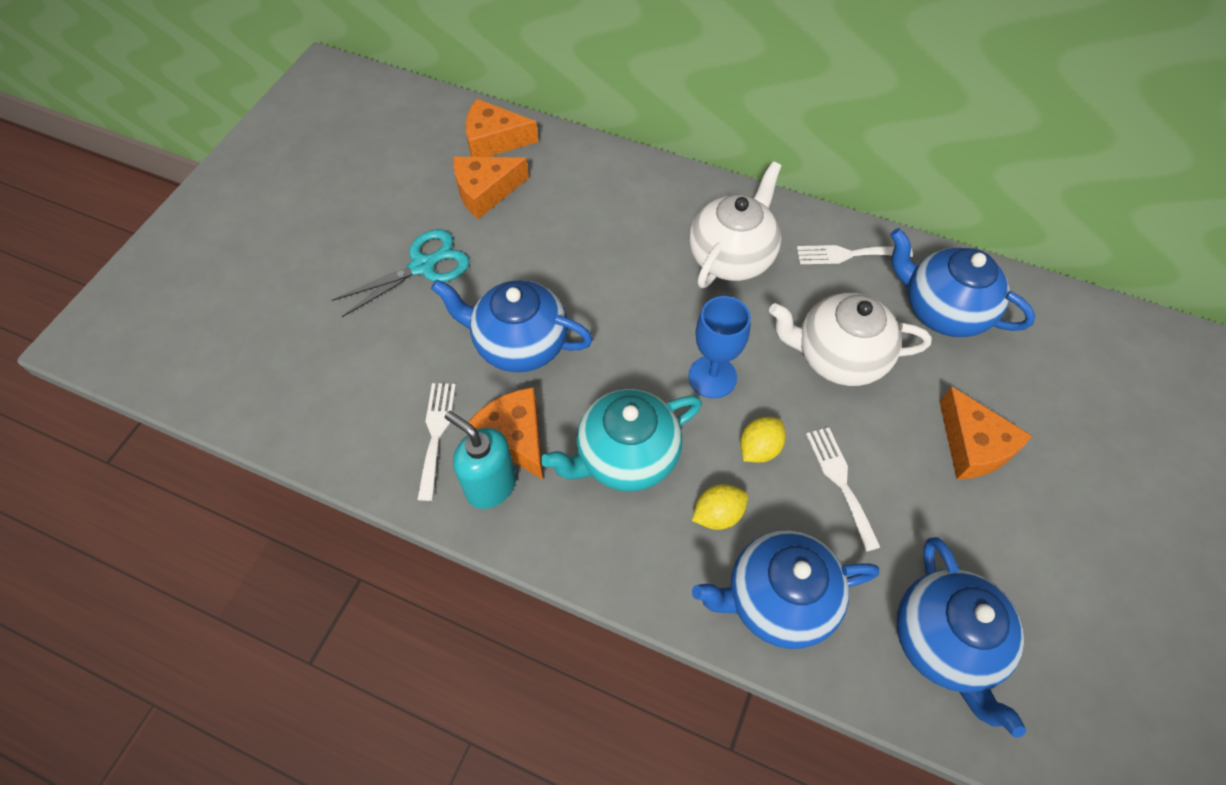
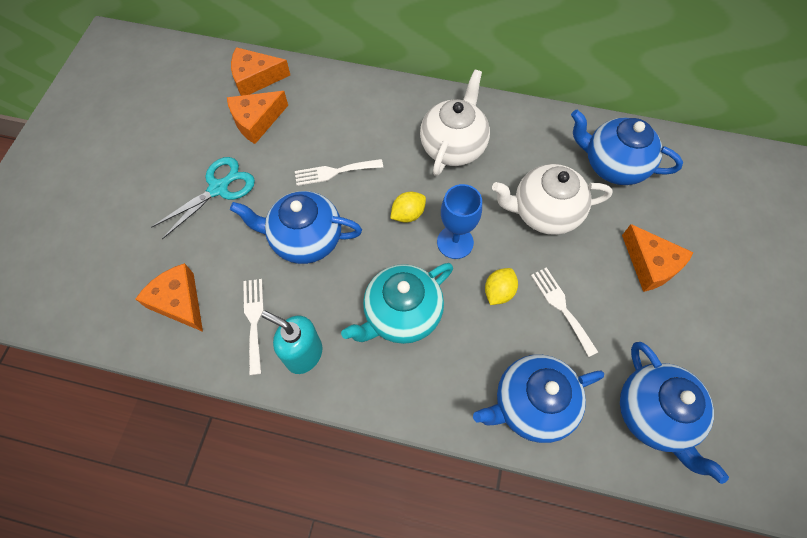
camera: 10 degrees left, 5 degrees up
(515, 436) = (315, 312): orange cheese -> orange cheese (179, 302)
(717, 514) = (477, 347): yellow lemon -> yellow lemon (408, 214)
(848, 254) = (538, 132): white fork -> white fork (334, 172)

